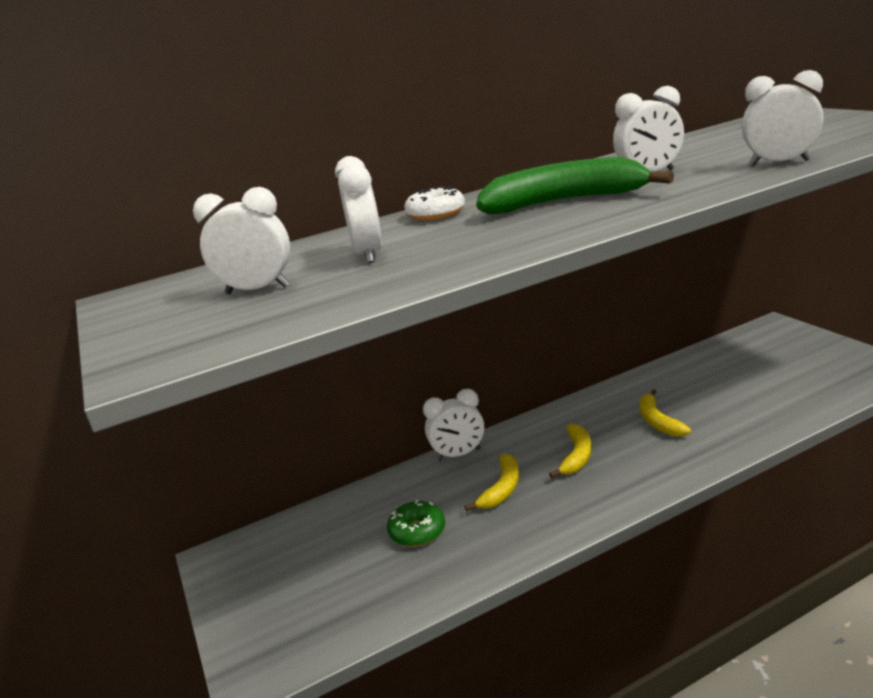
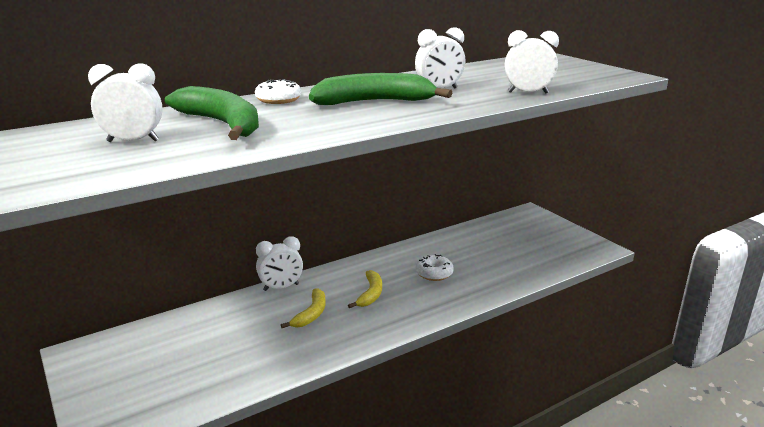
camera: 10 degrees left, 0 degrees up
(368, 255) = (222, 124): white clock -> green banana
(417, 531) = (242, 341): green donut -> none
(658, 421) = (434, 273): yellow banana -> white donut

